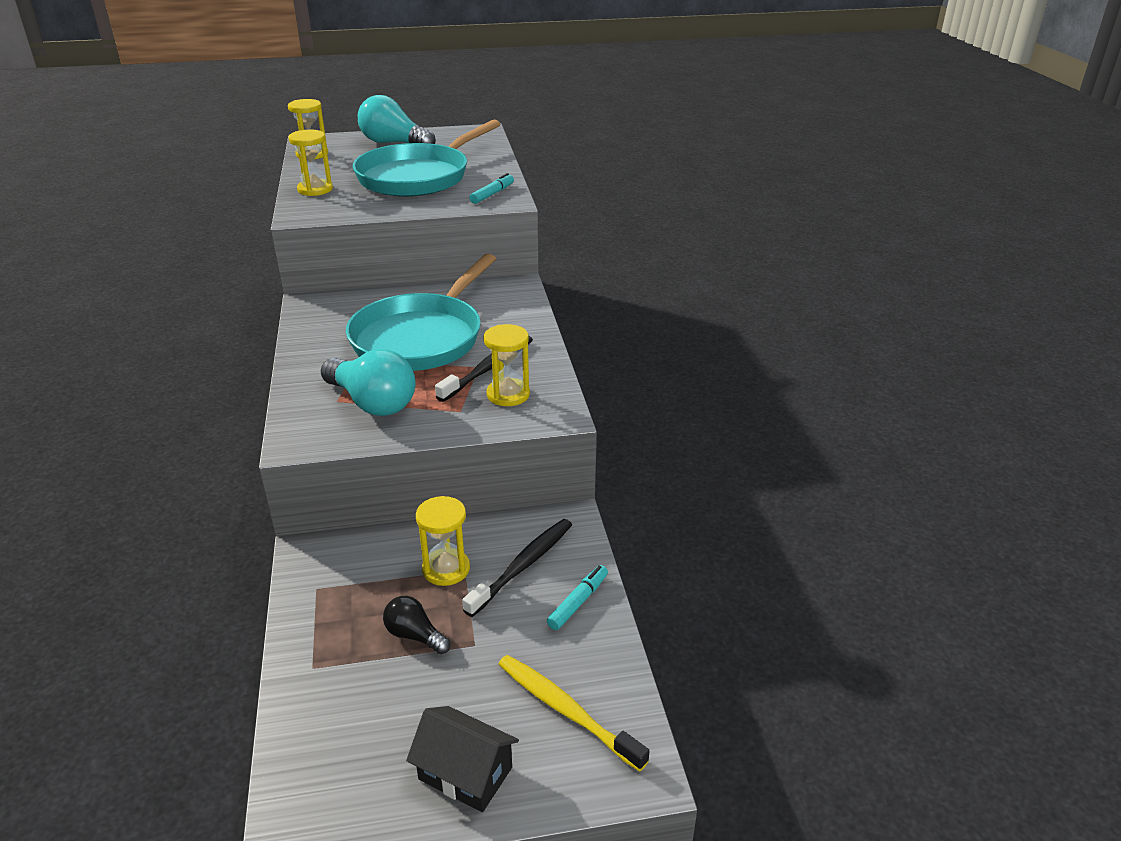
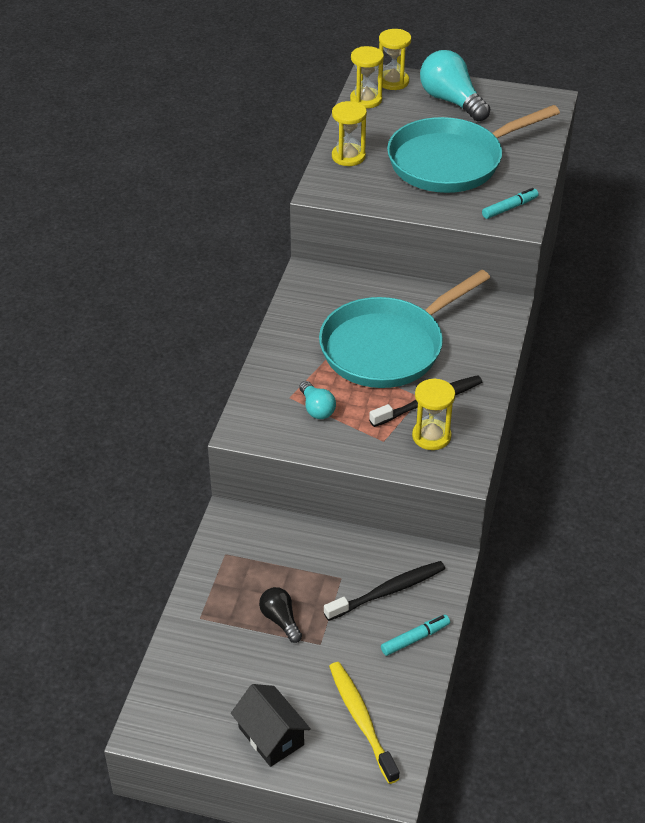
camera: 25 degrees right, 10 degrees up
(372, 402) = (316, 408): turquoise light bulb -> turquoise light bulb, size x0.54
(446, 569) = (327, 572): yellow hourglass -> yellow hourglass (393, 81)

